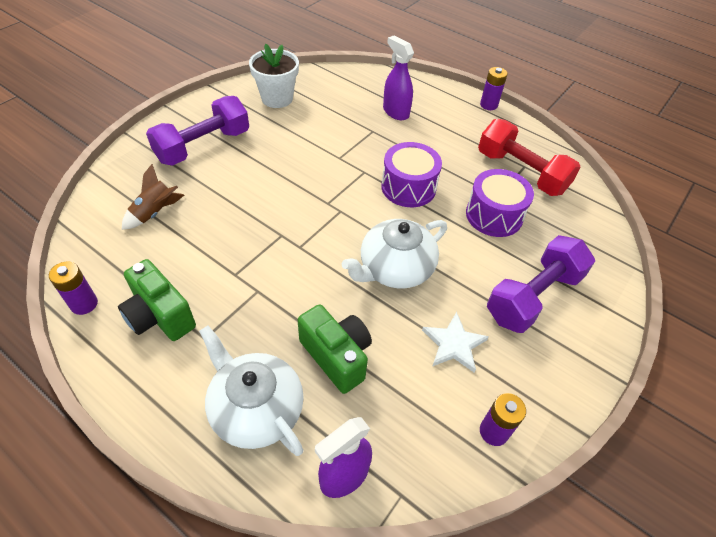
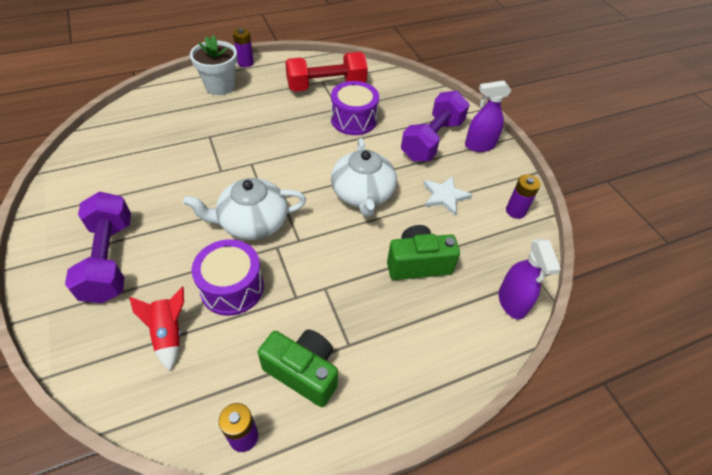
camera: 60 degrees left, 0 degrees up
(155, 213) = (169, 334): brown rocket -> red rocket
(160, 316) = (303, 372): green camera -> green camera turned 135 degrees counterclockwise
(256, 409) = (435, 334): white teapot -> white teapot (252, 222)
(277, 98) = (99, 176): white flower pot -> white flower pot (220, 86)
(395, 112) = (201, 112): purple spray bottle -> purple spray bottle (479, 145)
(408, 187) = (290, 147): purple drum -> purple drum (232, 288)
(533, 297) = (432, 140): purple dumbbell -> purple dumbbell turned 45 degrees clockwise

